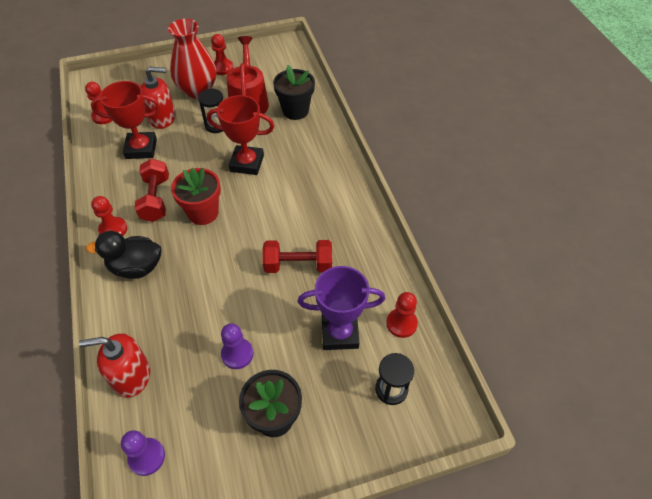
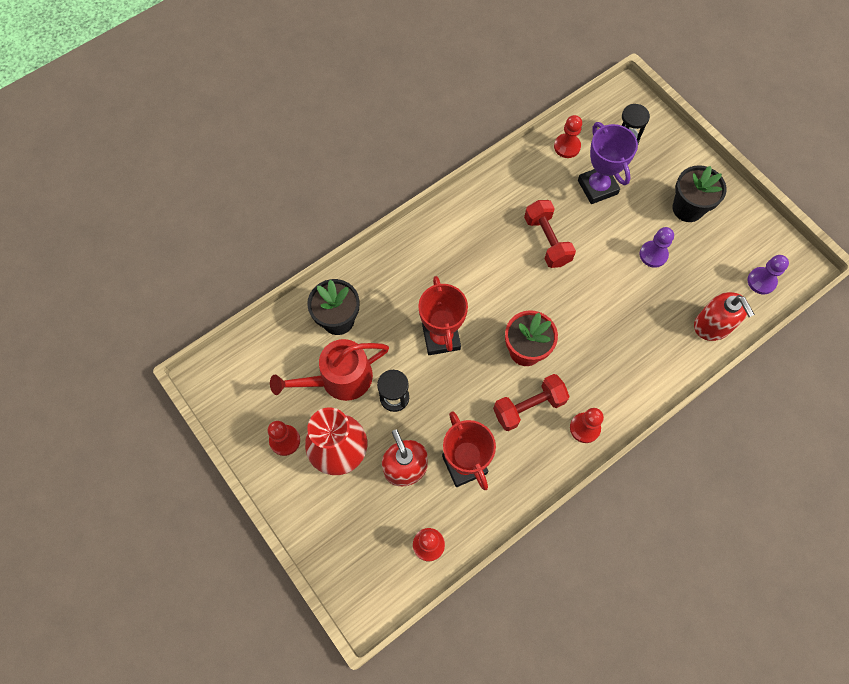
camera: 110 degrees left, 15 degrees up
(136, 267) = (615, 380): black duck -> none

